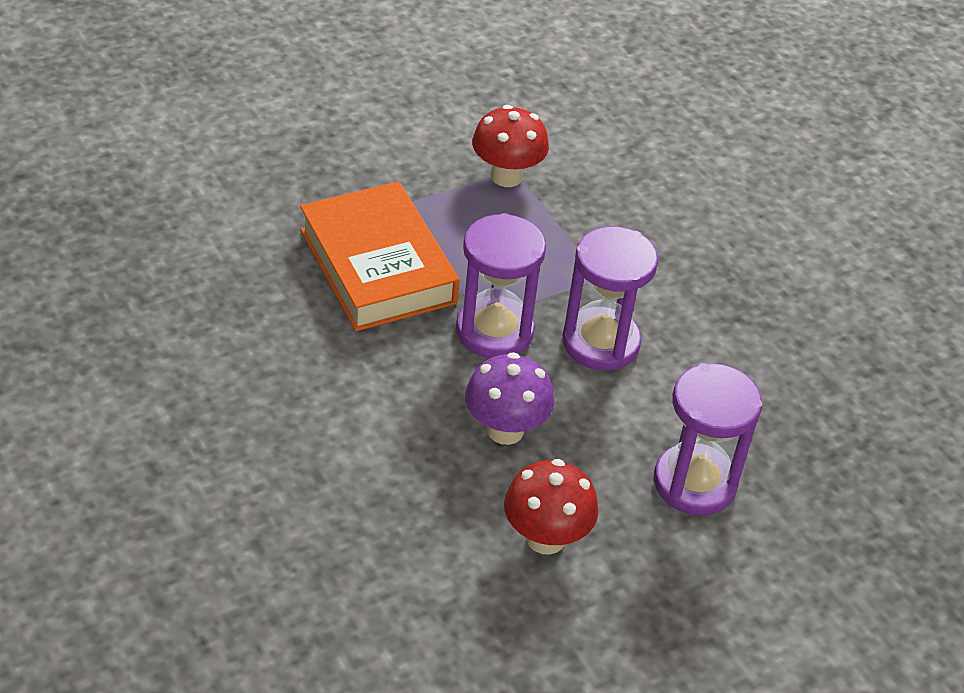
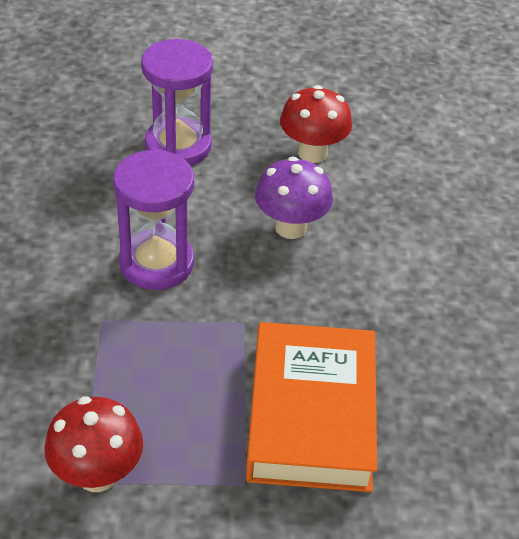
camera: 150 degrees left, 0 degrees up
(494, 331) = (241, 307): purple hourglass -> none

